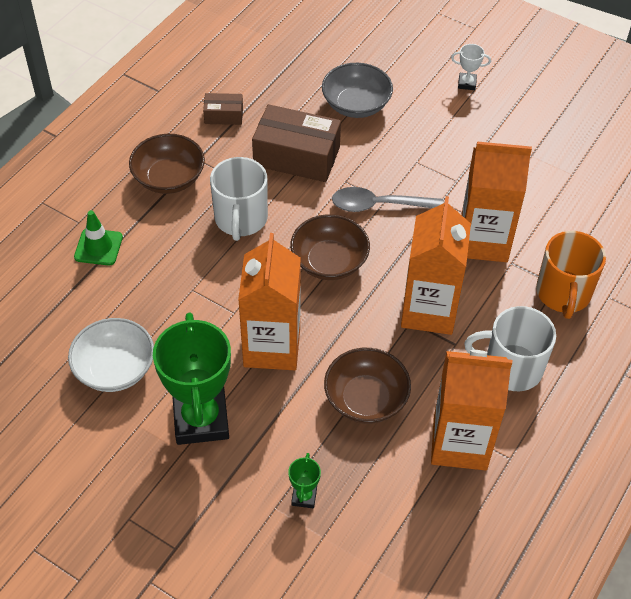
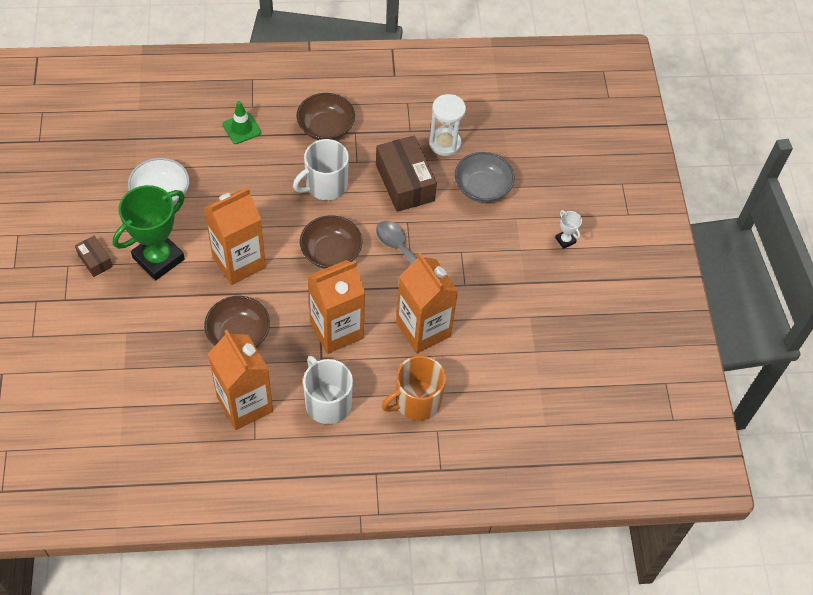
camera: 50 degrees right, 5 degrees up
(223, 115) = (404, 122): brown box -> brown box (95, 260)
(278, 101) = (445, 143): none -> white hourglass
(304, 497) = (144, 343): green trophy -> none

